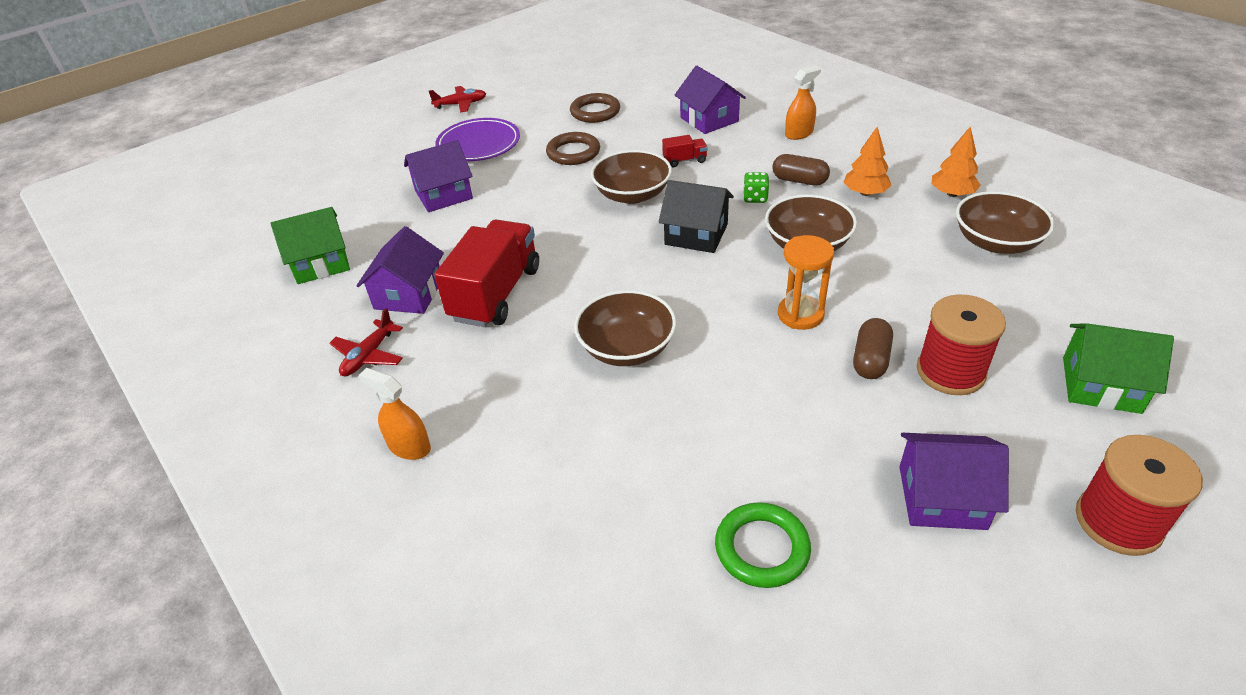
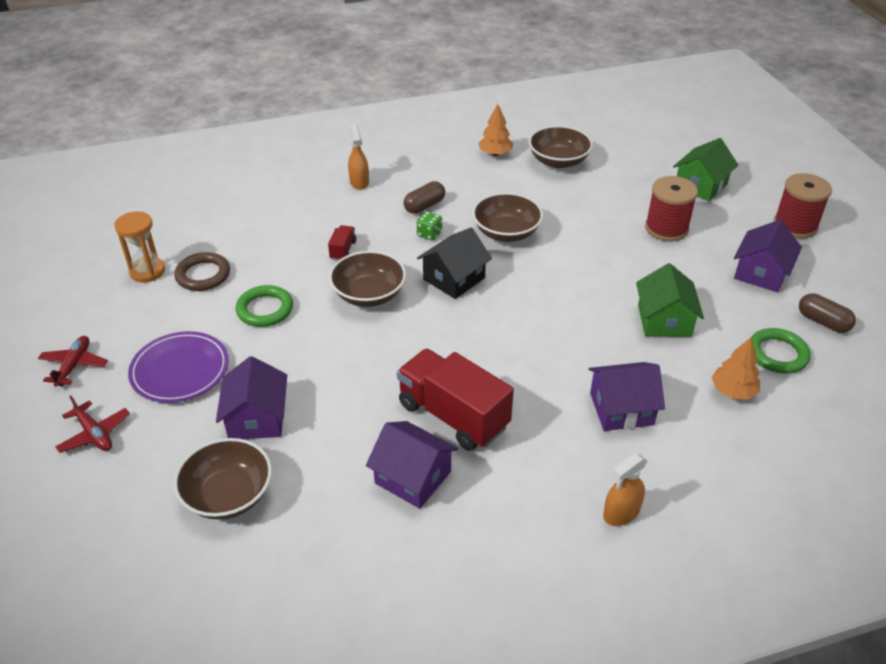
camera: 70 degrees left, 0 degrees up
(321, 263) = (306, 543): green house -> green house (664, 320)
(369, 355) = (489, 523): red plane -> red plane (94, 434)
(573, 152) = (265, 309): brown ring -> green ring
(627, 348) = (569, 357): brown bowl -> brown bowl (228, 495)
(709, 119) = (290, 216): purple house -> purple house (621, 409)
(800, 315) = (581, 264): orange hourglass -> orange hourglass (147, 271)
(865, 193) = (465, 185): orange tree -> orange tree (733, 391)
(870, 360) = (641, 253): brown capsule -> brown capsule (823, 322)

